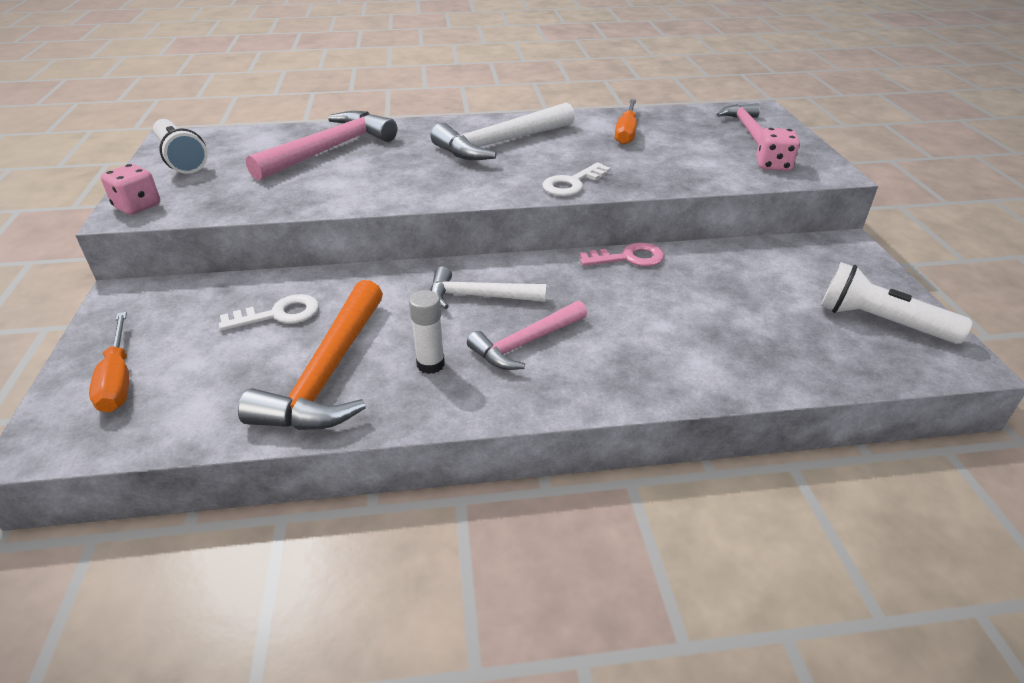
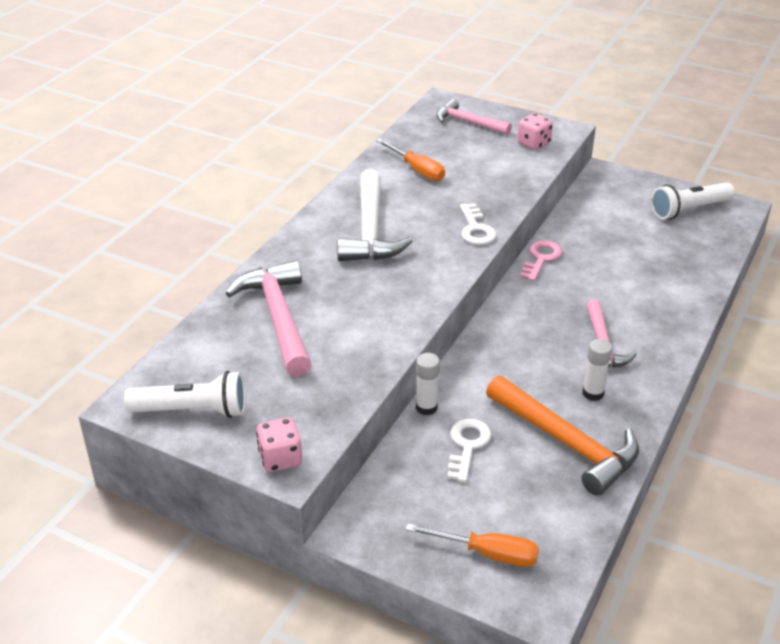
camera: 55 degrees left, 0 degrees up
(320, 275) = (426, 407): none -> white glue stick
(479, 296) = (530, 342): white hammer -> none

